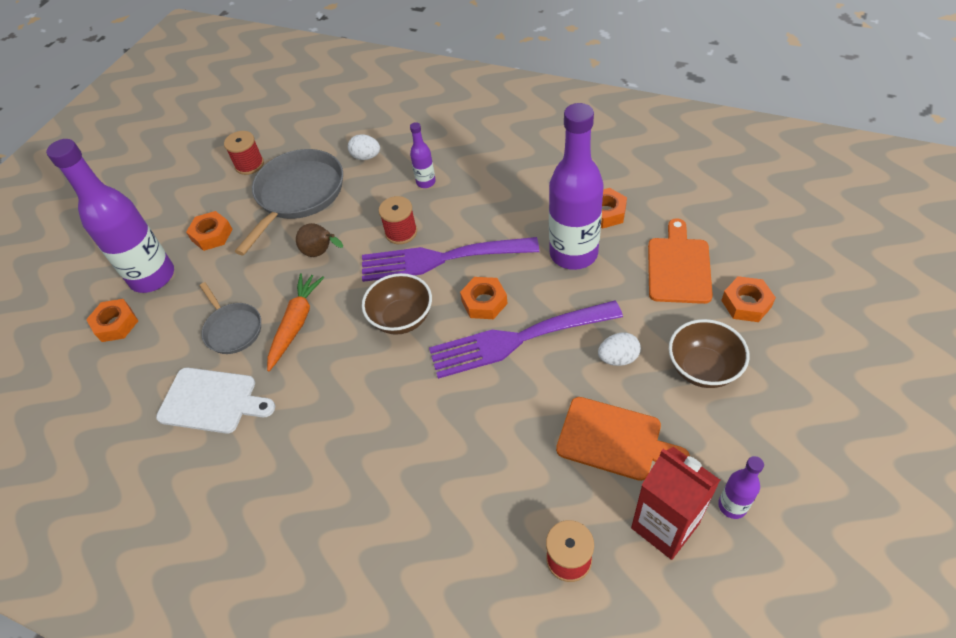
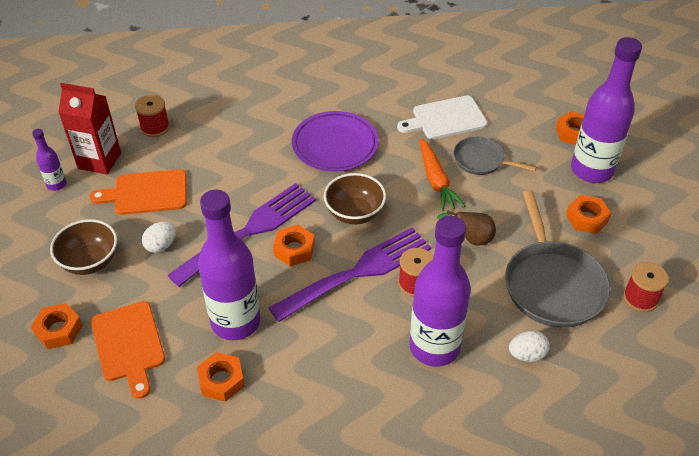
camera: 145 degrees right, 5 degrees down
(359, 417) = (335, 145): none -> purple plate
(426, 182) = (434, 347): purple bottle -> purple bottle, size x2.20

